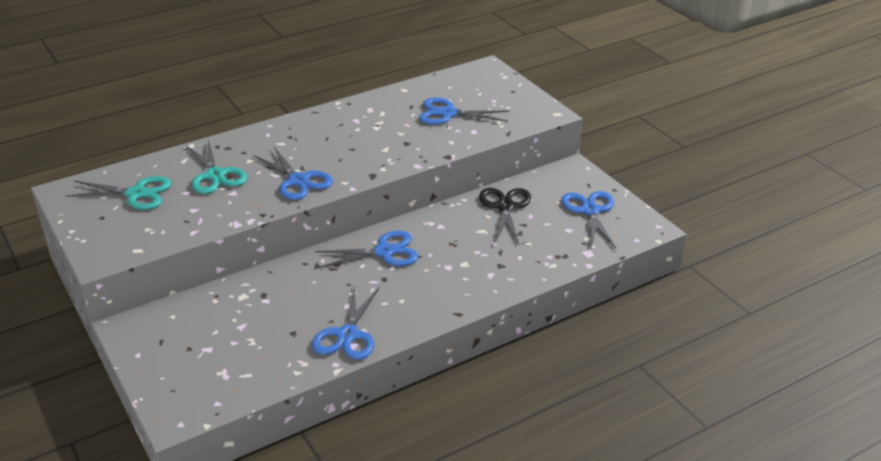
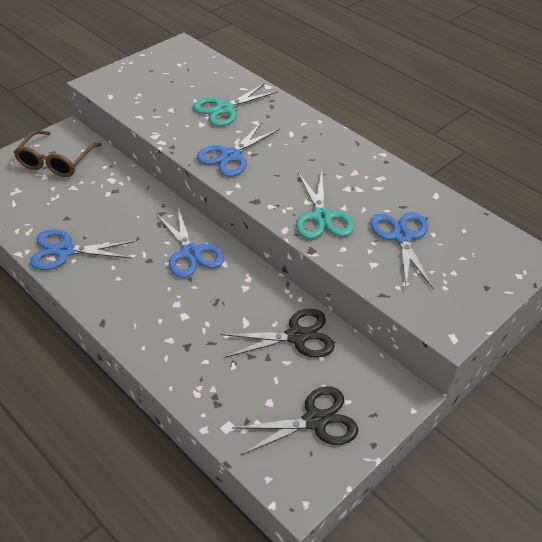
camera: 75 degrees right, 10 degrees up
(136, 194) = (186, 77): turquoise scissors -> turquoise scissors (321, 217)
(183, 338) = (56, 161): none -> brown glasses
(590, 211) = (315, 421): blue scissors -> black scissors

